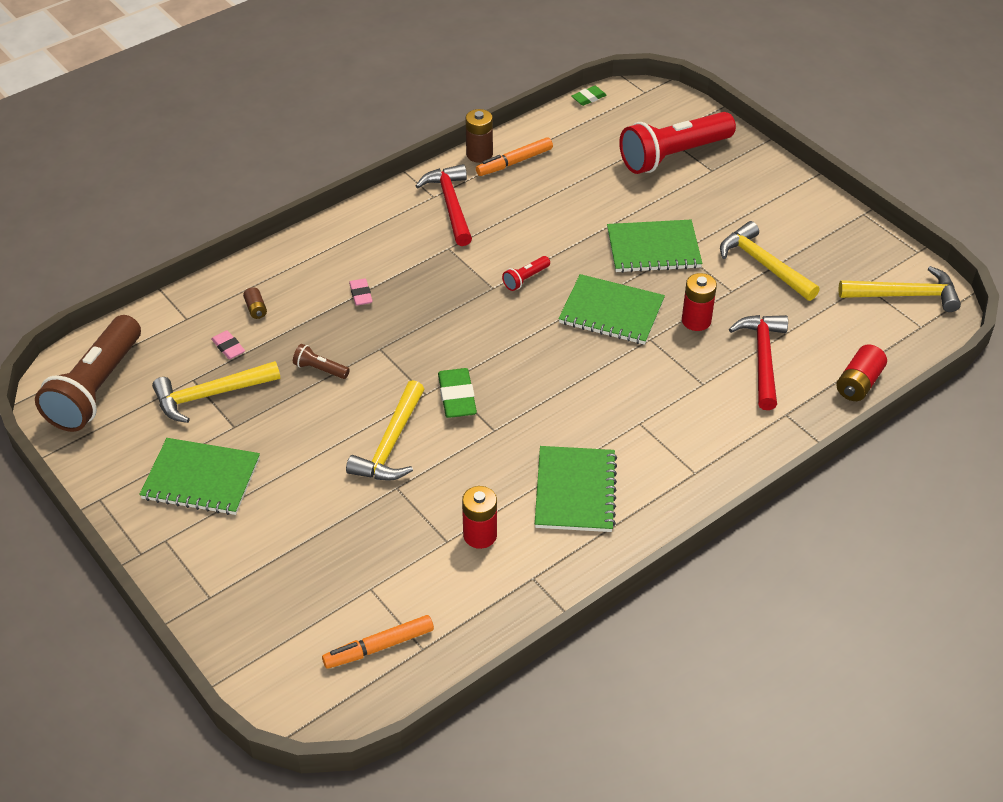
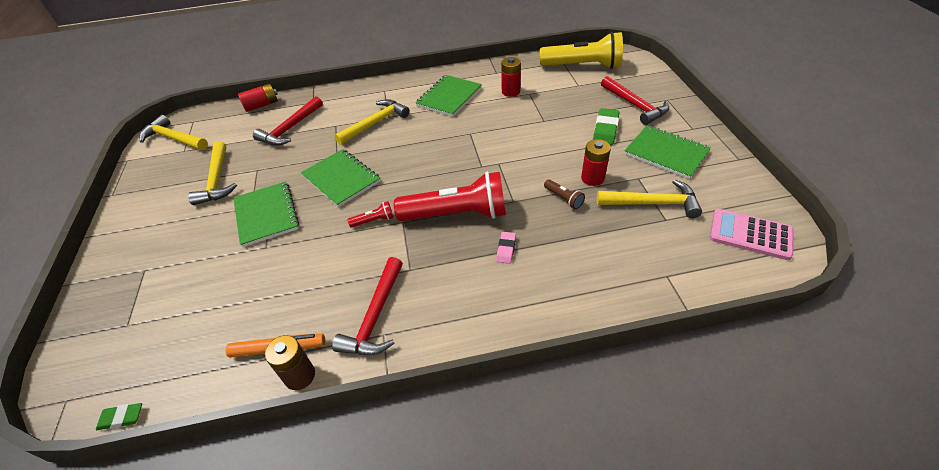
camera: 150 degrees left, 0 degrees up
(96, 389) = (750, 234): brown flashlight -> pink calculator
(228, 347) = (632, 237): pink eraser -> none
(256, 309) = (600, 264): brown battery -> none
(261, 565) = (635, 105): none -> red hammer
(379, 647) = (583, 66): orange marker -> yellow flashlight
(391, 444) = (536, 142): yellow hammer -> yellow hammer (375, 123)
(457, 397) = (479, 156): green eraser -> green eraser (605, 129)
(653, 248) = (266, 215): green notebook -> green notebook turned 45 degrees clockwise
(673, 156) = (150, 297): red flashlight -> red flashlight (457, 214)
(696, 321) = (299, 158): red battery -> red battery (592, 178)

